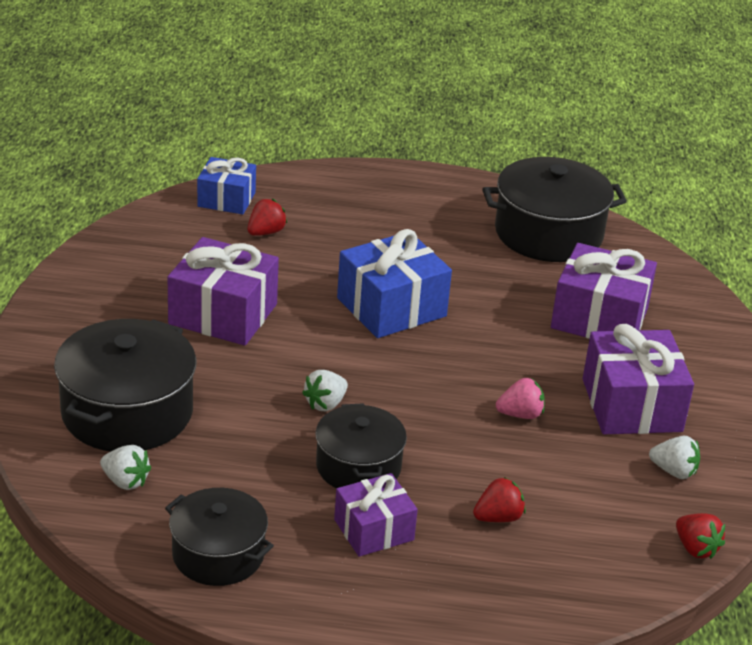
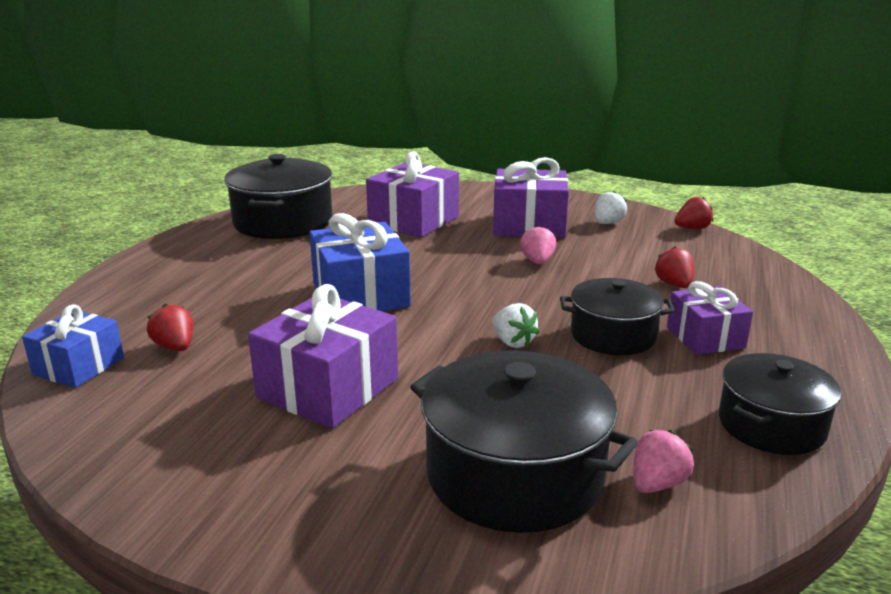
camera: 75 degrees left, 10 degrees down
(125, 481) = (657, 484): white strawberry -> pink strawberry

